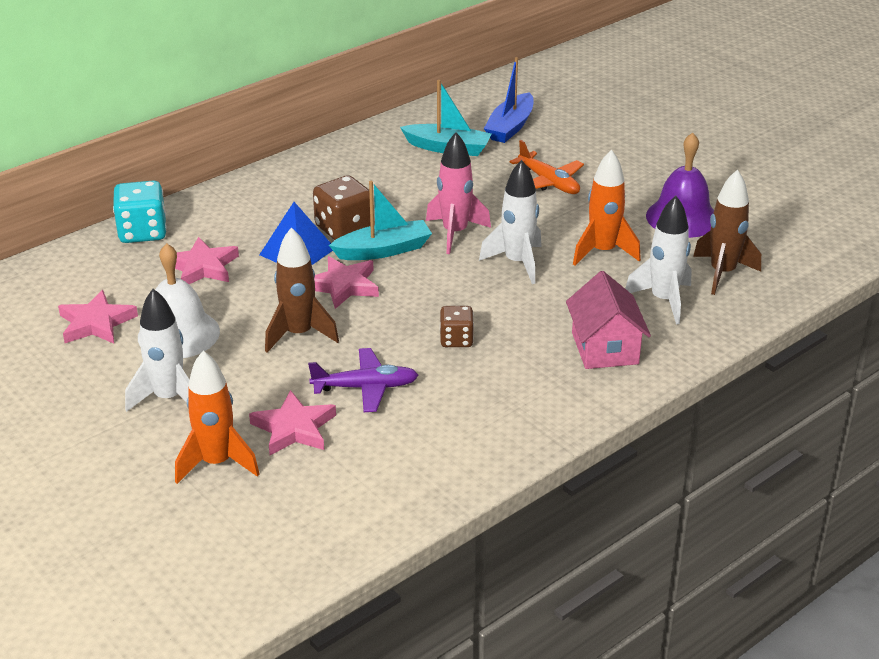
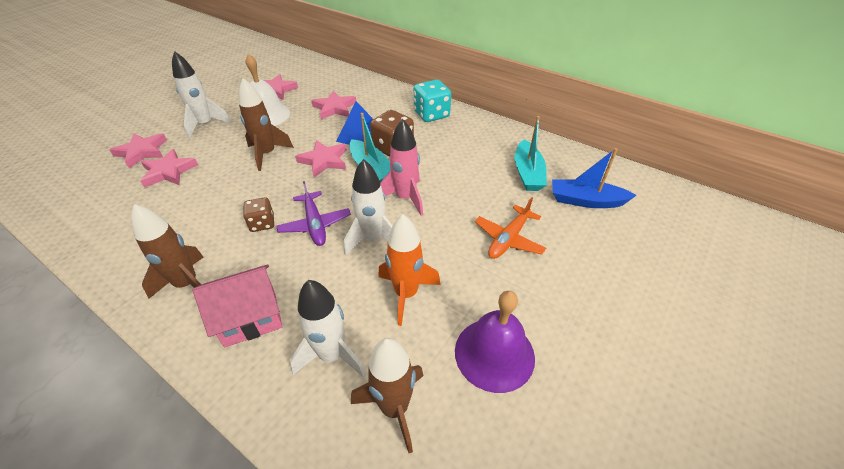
camera: 75 degrees right, 10 degrees up
(143, 232) = (365, 84): turquoise dice -> turquoise dice (431, 114)
(217, 463) = (142, 152): orange rocket -> pink star
(365, 387) = (207, 191): purple plane -> purple plane (315, 224)
(542, 394) = (187, 284): none -> brown rocket

